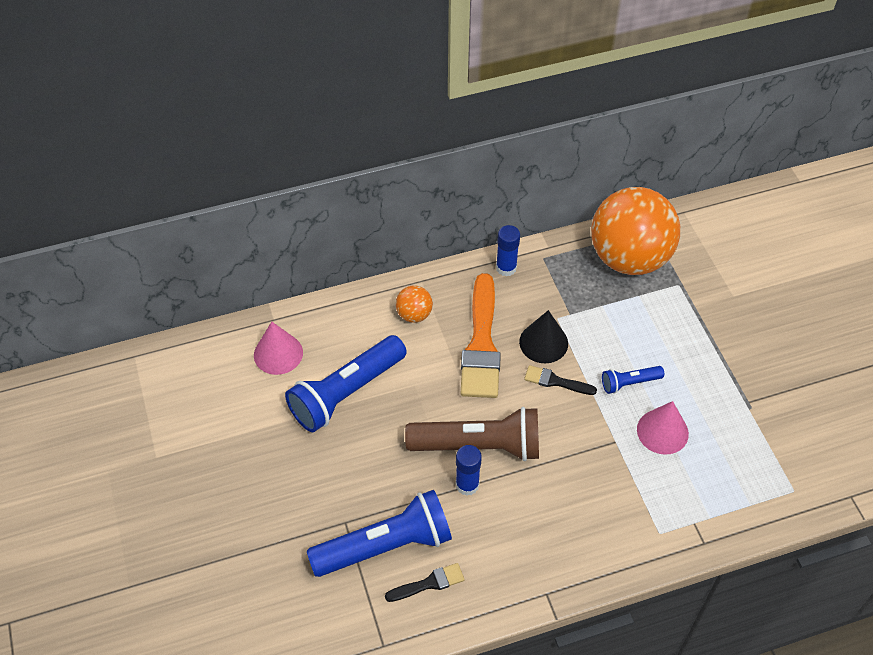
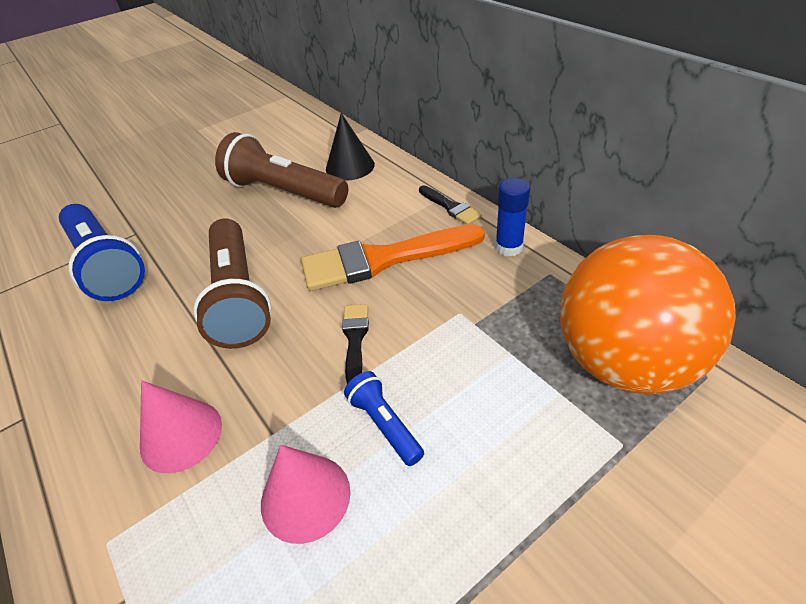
camera: 75 degrees right, 10 degrees down
(278, 353) = (314, 147): pink cone -> pink cone (181, 435)
(346, 393) = (284, 192): blue flashlight -> brown flashlight
(414, 314) = (398, 203): orange ball -> none
(429, 583) = (56, 308): black brush -> black brush (450, 207)
(467, 485) = (183, 302): blue glue stick -> none
(543, 342) = (412, 310): black cone -> black cone (350, 166)

